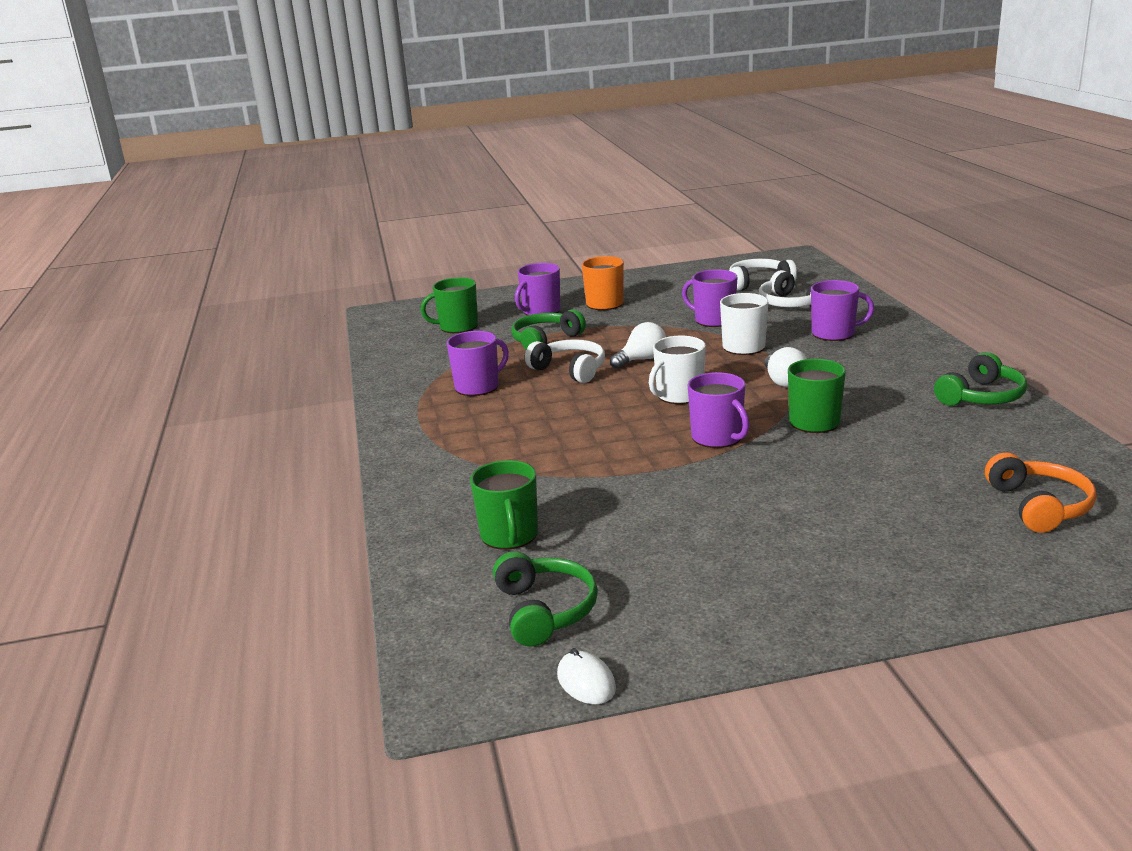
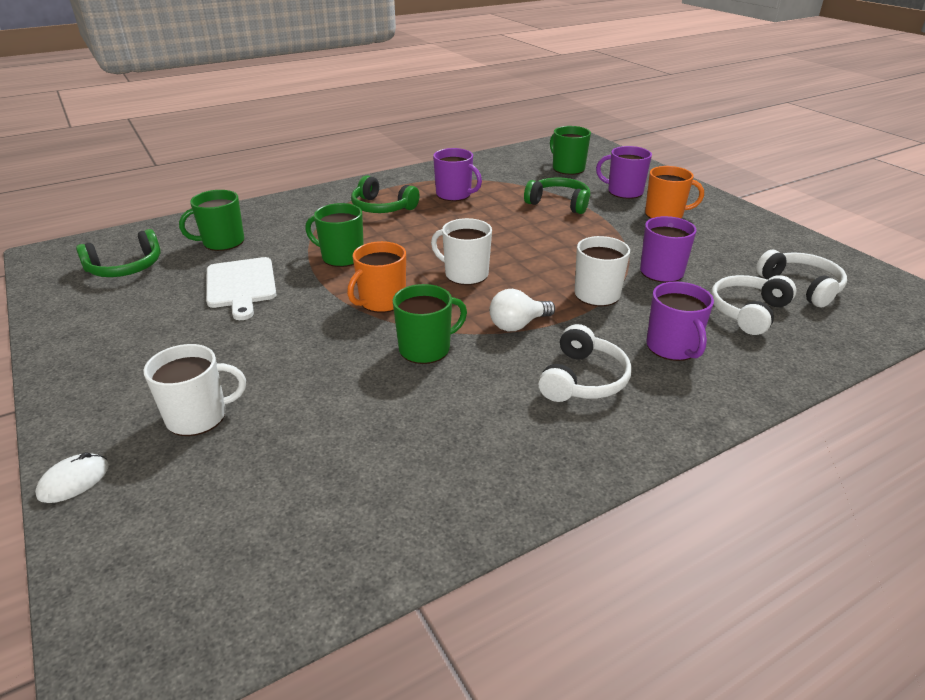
camera: 70 degrees right, 10 degrees up
(570, 370) = (501, 222): white headphones -> white headphones (582, 379)
(586, 681) = (41, 292): white mouse -> white mouse (74, 481)
(603, 456) = (341, 257): none -> green mug
(641, 360) = (538, 248): white light bulb -> none
(643, 518) = (241, 285): none -> white cutting board
(717, 438) = (382, 301): purple mug -> orange mug
(911, 532) = (198, 416): none -> white mug
(981, 396) = (528, 467): green headphones -> green headphones (382, 207)
(1038, 506) = (241, 507): orange headphones -> none

